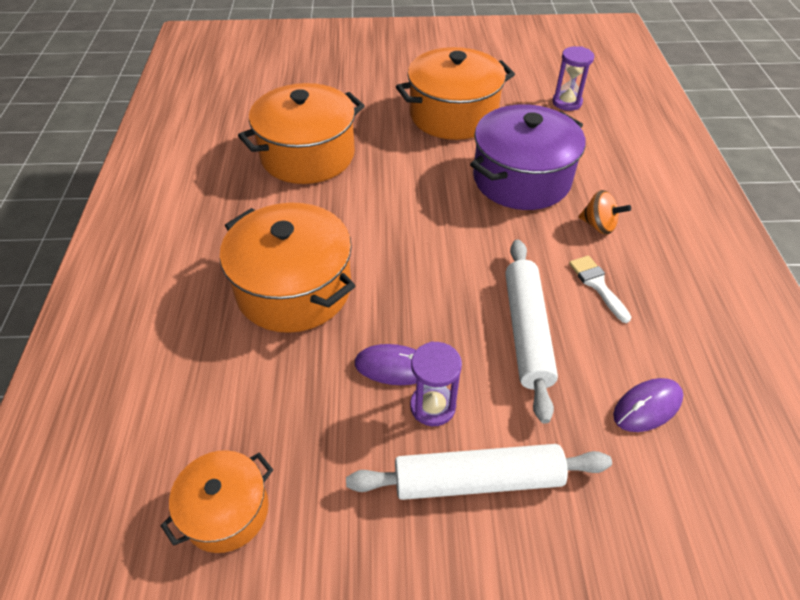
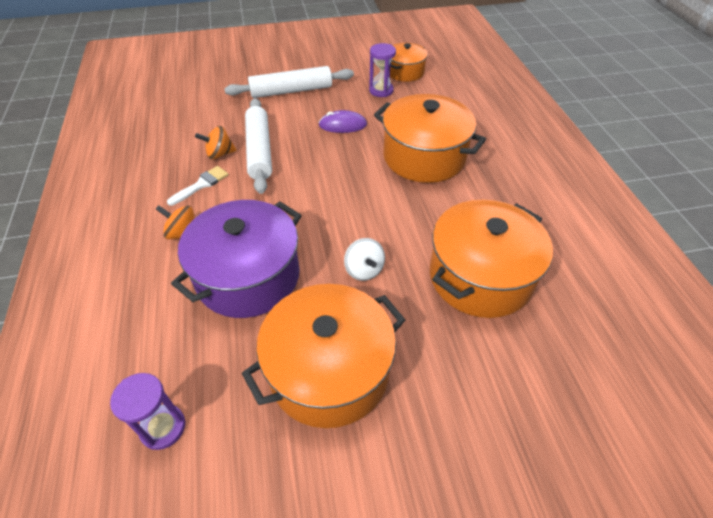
camera: 170 degrees right, 0 degrees up
(411, 171) = (364, 270): none -> white spinning top
(432, 406) = (317, 112): purple hourglass -> purple hourglass (381, 90)
(586, 333) = (219, 154): none -> orange spinning top
(597, 285) = (201, 184): white brush -> white brush turned 105 degrees counterclockwise
(647, 407) = (194, 124): purple mouse -> none

